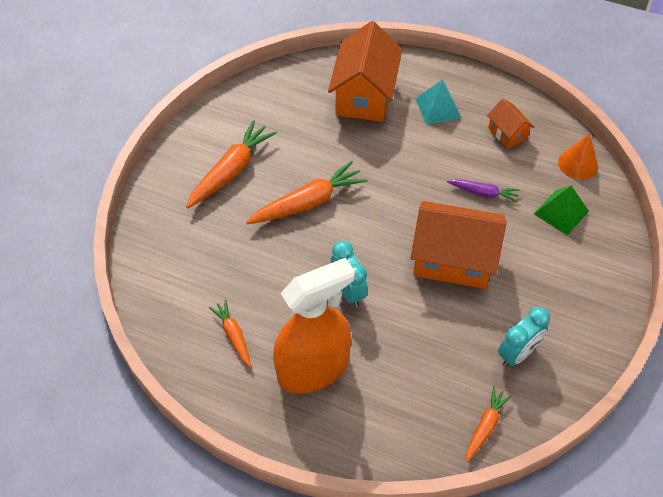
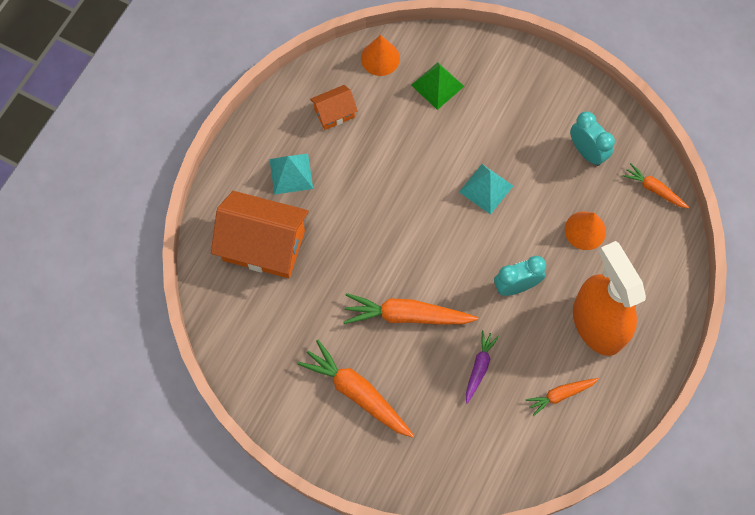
camera: 85 degrees left, 15 degrees up
(308, 202) = (407, 315): orange carrot -> orange carrot turned 60 degrees counterclockwise
(421, 354) = (585, 230): none -> orange cone
(453, 260) = (486, 189): orange house -> turquoise pyramid
(483, 193) = (409, 149): purple carrot -> purple carrot (479, 367)

